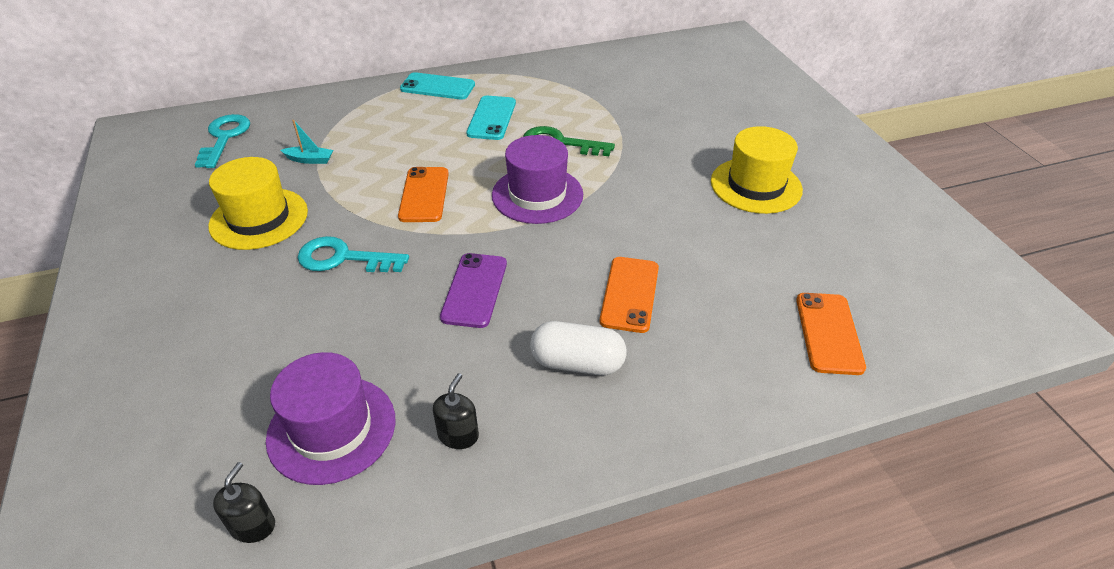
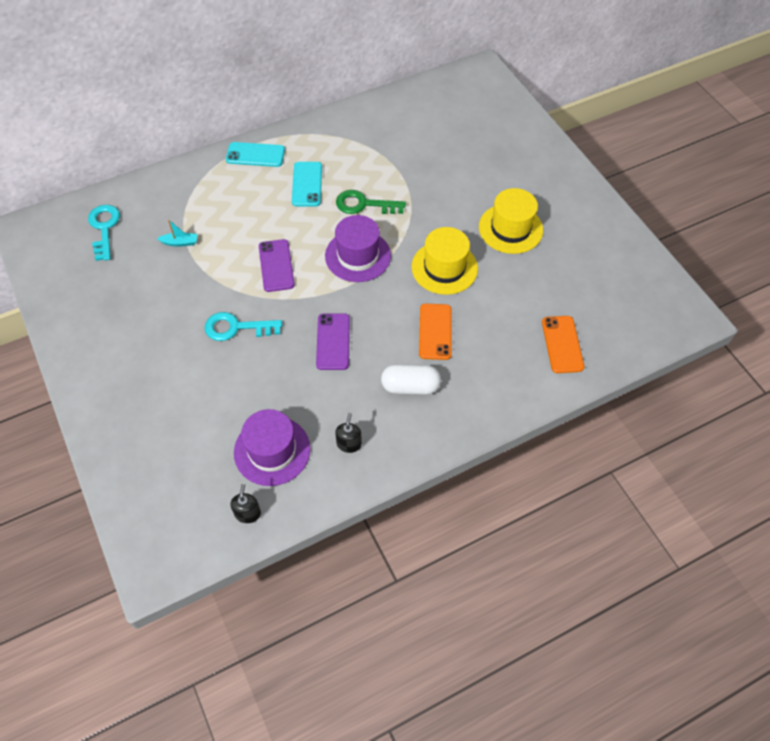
camera: 10 degrees left, 15 degrees up
(259, 218) = (163, 301): yellow hat -> yellow hat (444, 268)
(424, 195) = (276, 265): orange phone -> purple phone

